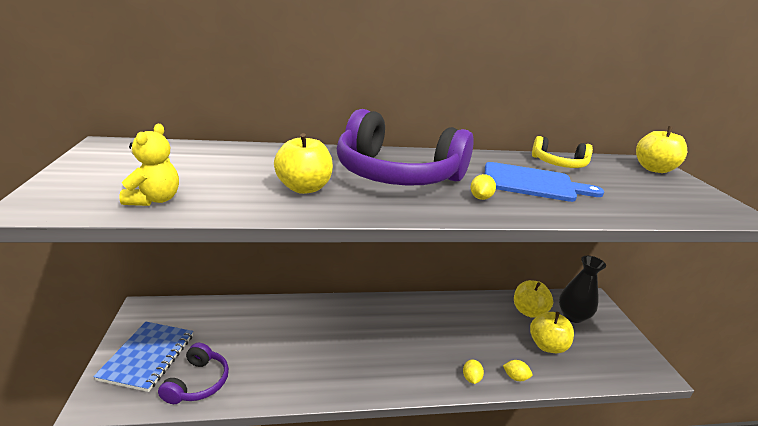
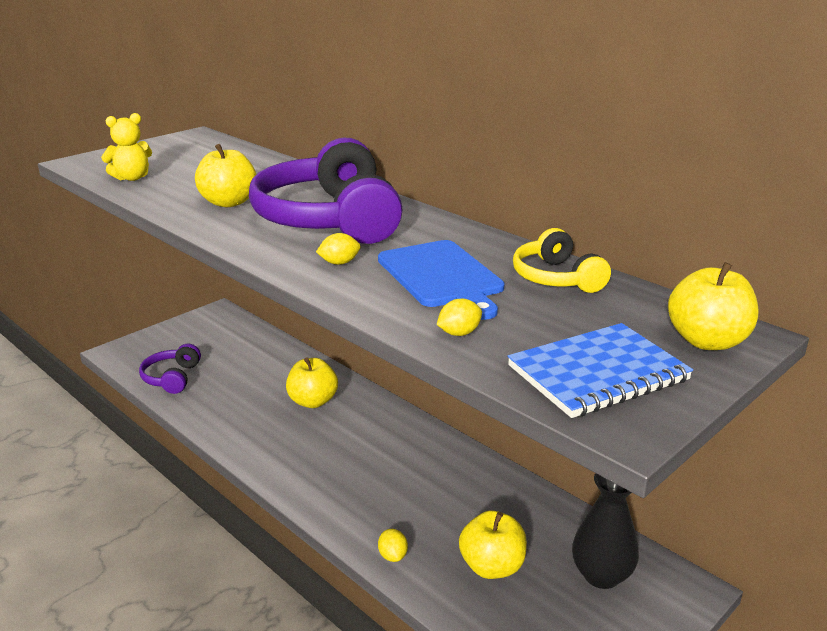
camera: 55 degrees right, 0 degrees up
(148, 357) = (173, 344): blue notebook -> blue notebook (598, 373)
(198, 382) = (172, 378): purple headphones -> purple headphones turned 120 degrees clockwise
(471, 378) = (349, 521): yellow lemon -> yellow lemon (459, 333)
(528, 311) = (547, 528): yellow apple -> yellow apple (313, 401)

